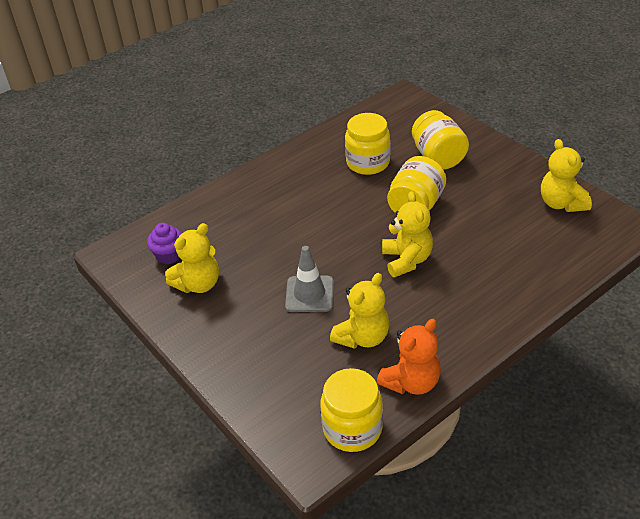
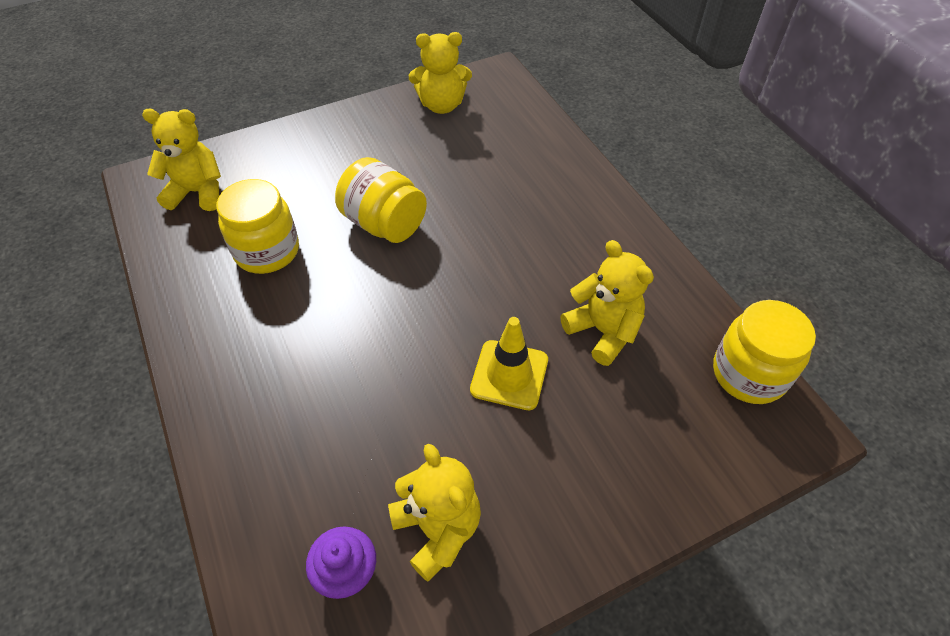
camera: 80 degrees left, 10 degrees up
(309, 294) = (509, 375): grey traffic cone -> yellow traffic cone
(407, 260) = (481, 256): yellow teddy bear -> yellow teddy bear (197, 192)
(411, 382) = (683, 300): orange teddy bear -> none
(438, 157) = (301, 179): yellow jar -> none

